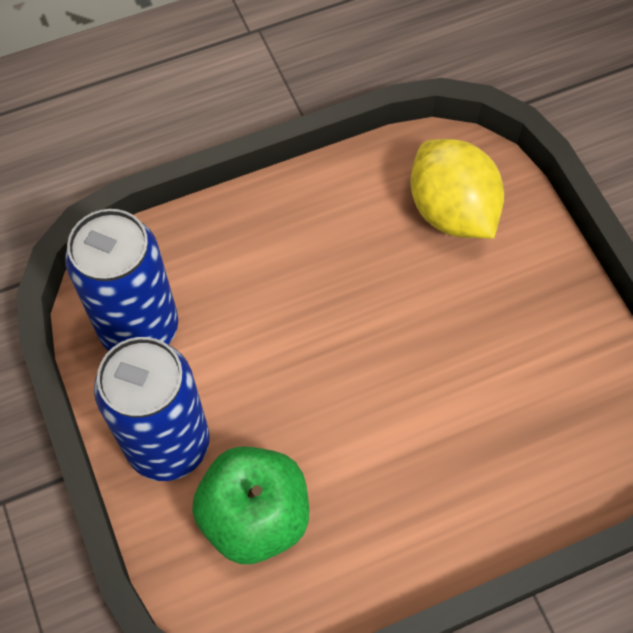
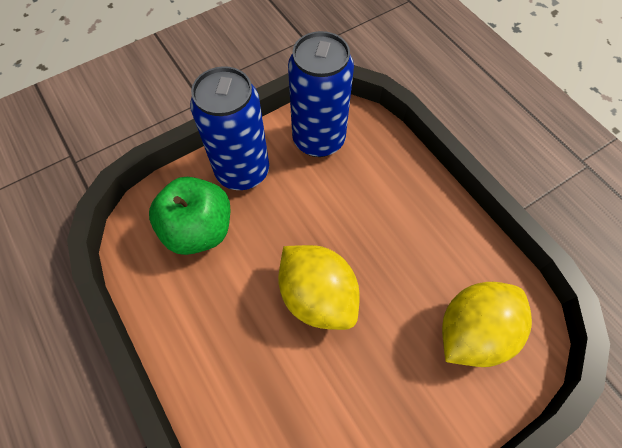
camera: 80 degrees right, 0 degrees up
(382, 371) = (317, 296): none -> yellow lemon

